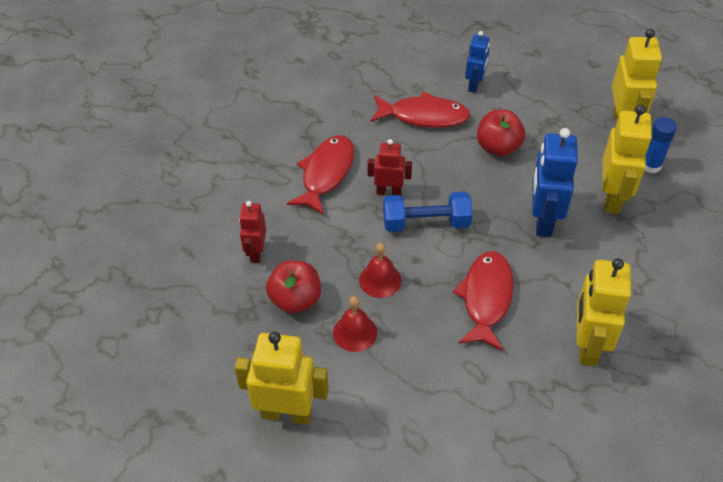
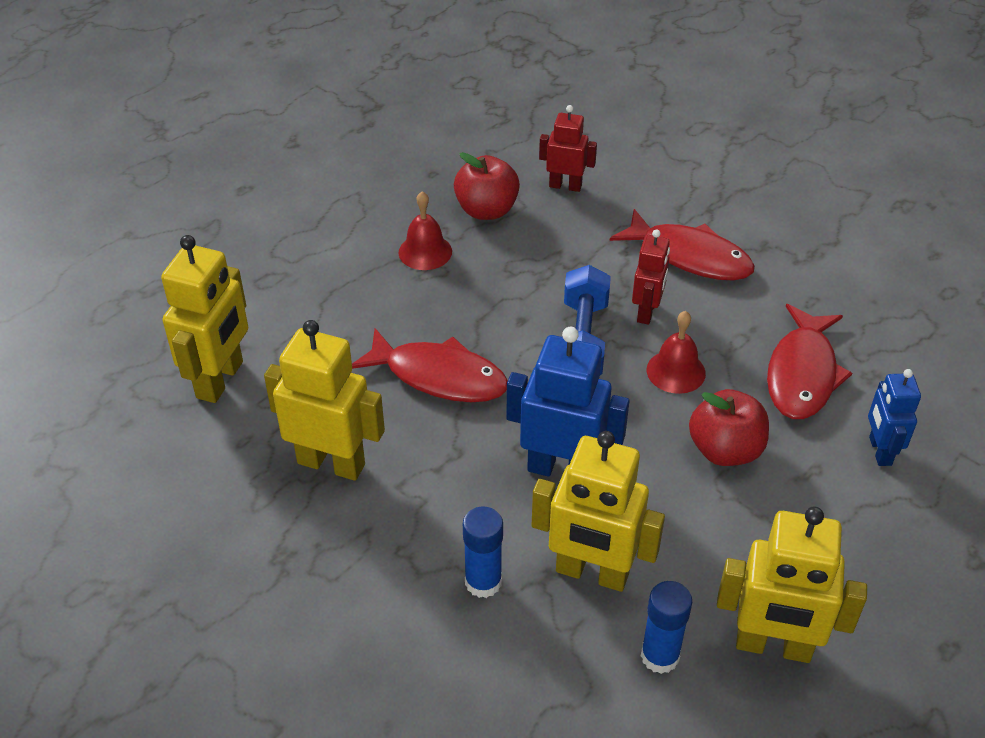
camera: 100 degrees right, 5 degrees down
(286, 413) = (341, 191): yellow robot -> yellow robot (220, 380)
(380, 280) = (496, 283): red bell -> red bell (676, 371)
(474, 85) = (879, 451): blue robot -> blue robot turned 60 degrees clockwise
(641, 246) = (483, 582): none -> blue glue stick

